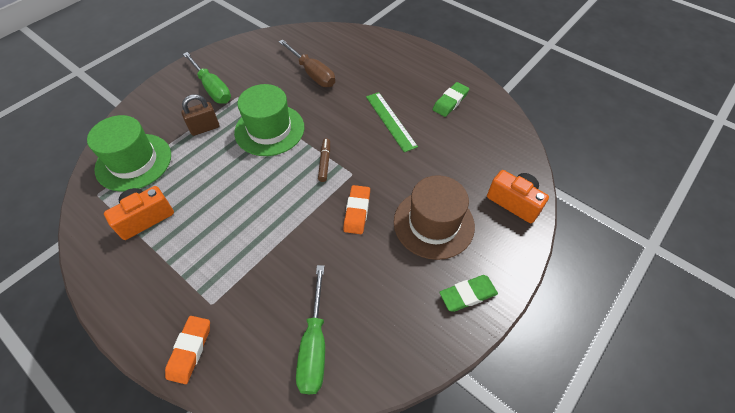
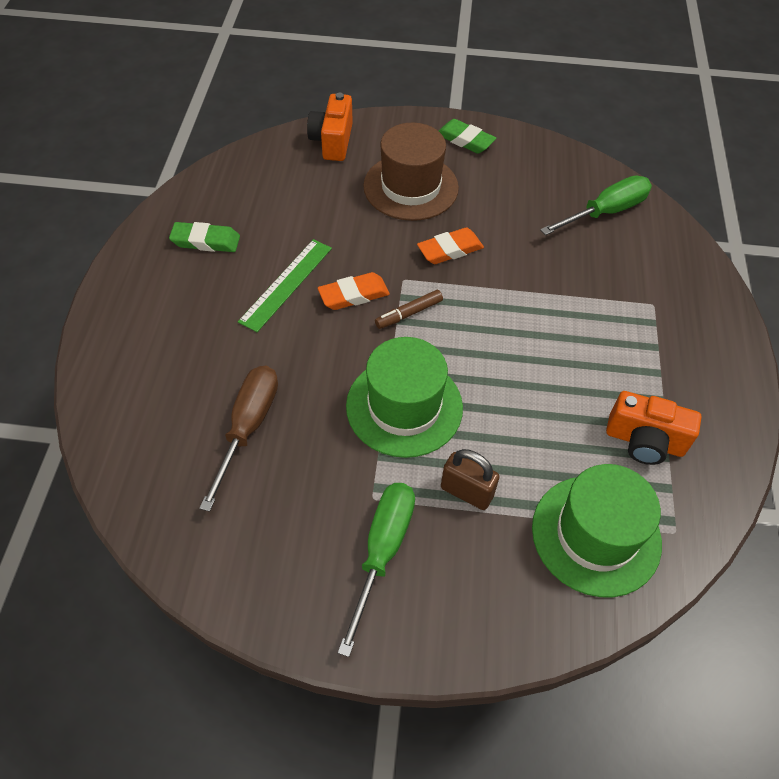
camera: 125 degrees left, 0 degrees up
(190, 350) = (701, 291): orange eraser -> orange eraser (354, 295)

